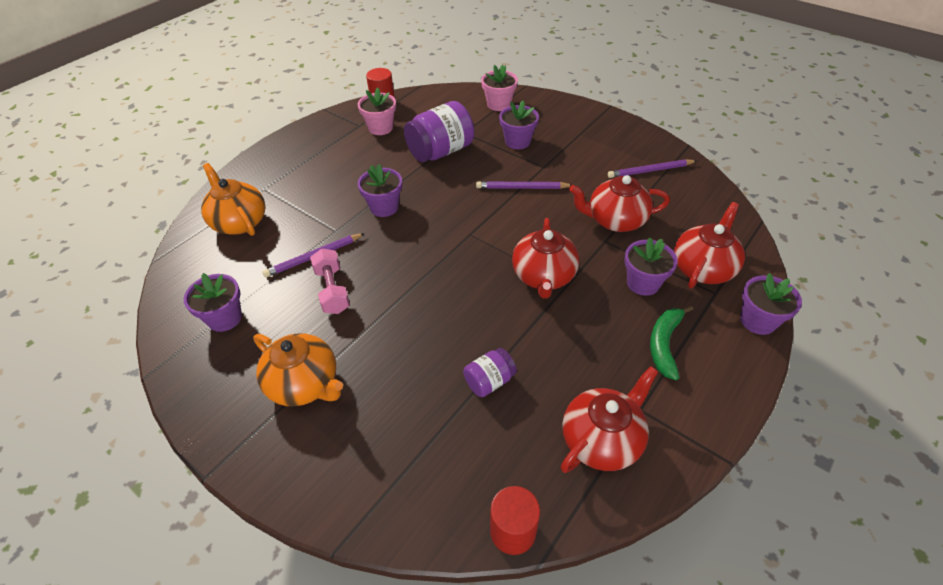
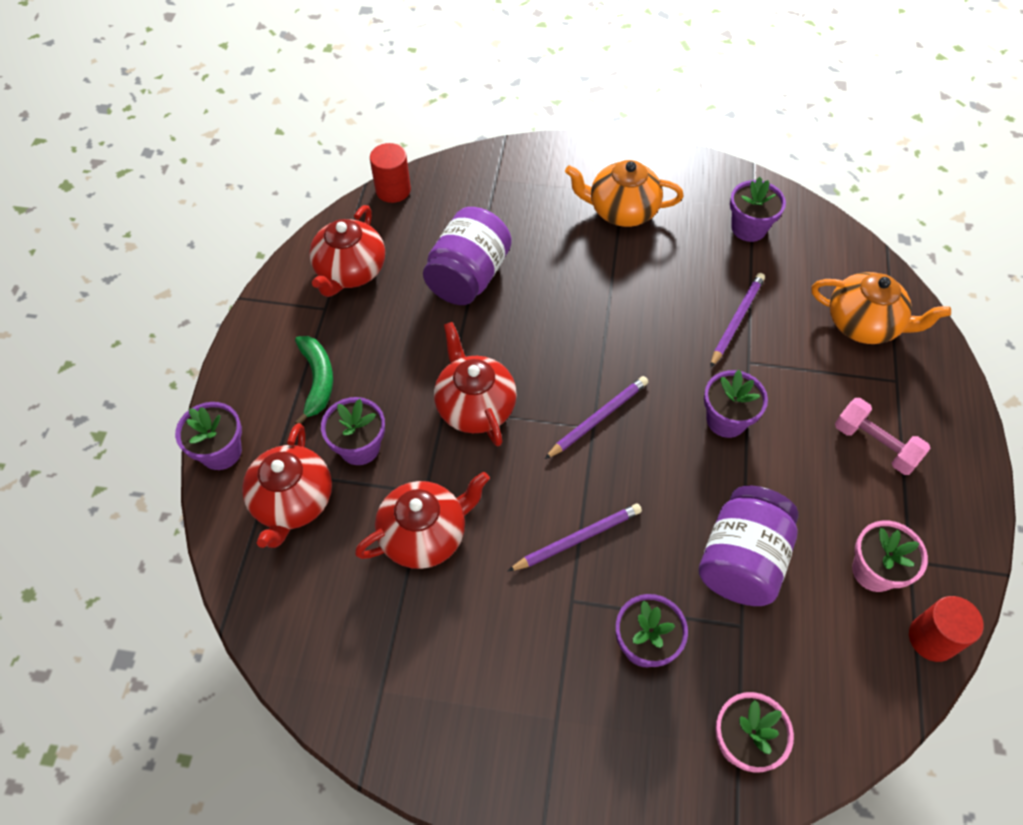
camera: 150 degrees right, 10 degrees up
(332, 290) = (680, 294): pink dumbbell -> pink dumbbell (875, 445)
(489, 381) = (468, 276): purple jar -> purple jar, size x1.87
(650, 171) = (407, 672): purple pencil -> purple pencil (598, 418)

